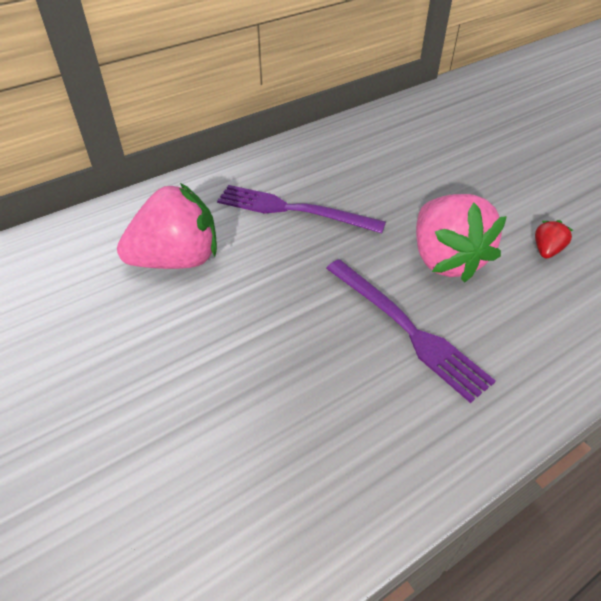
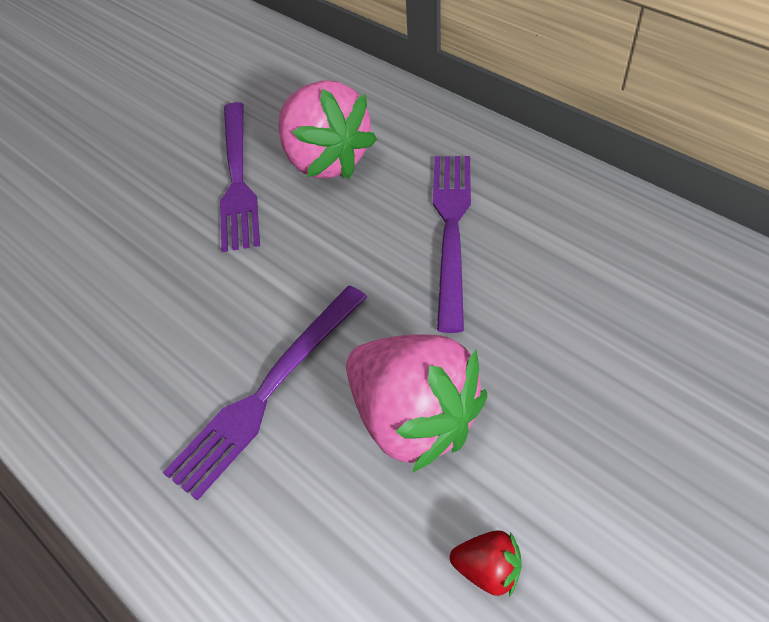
camera: 80 degrees right, 5 degrees up
(160, 321) = (237, 178): none -> purple fork
(445, 259) = (413, 419): pink strawberry -> pink strawberry turned 105 degrees counterclockwise

